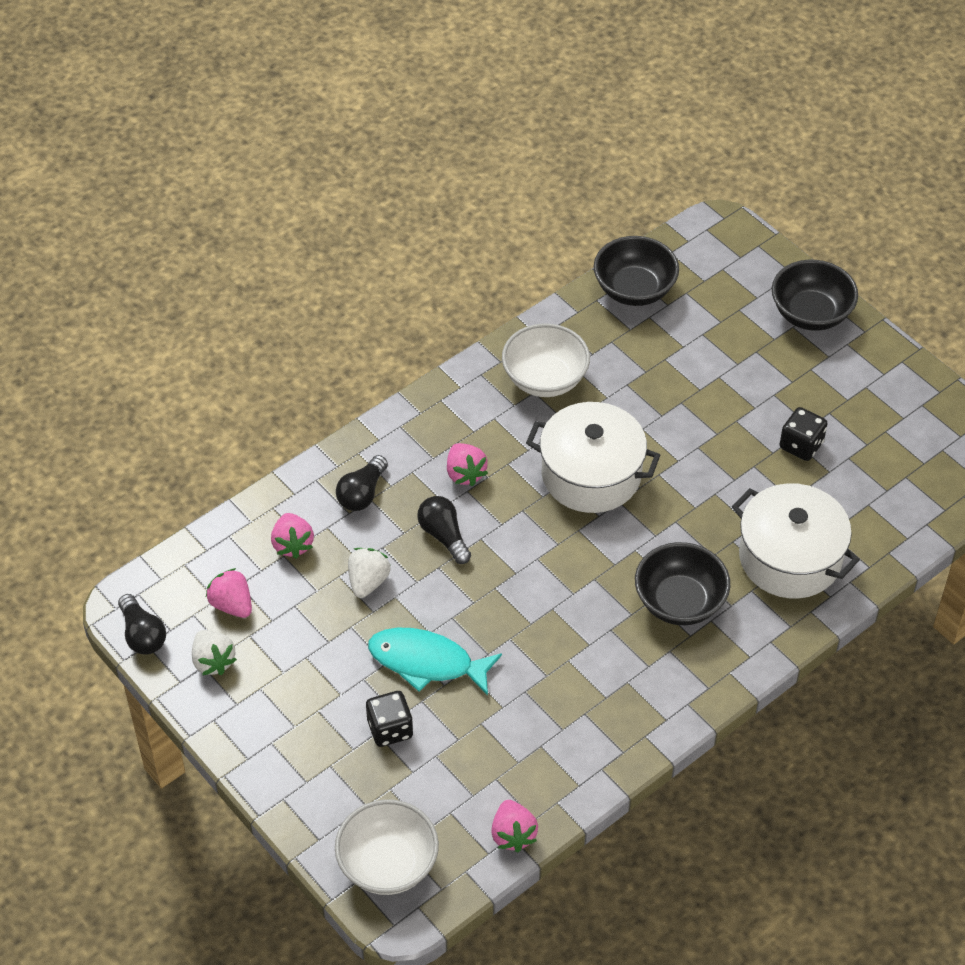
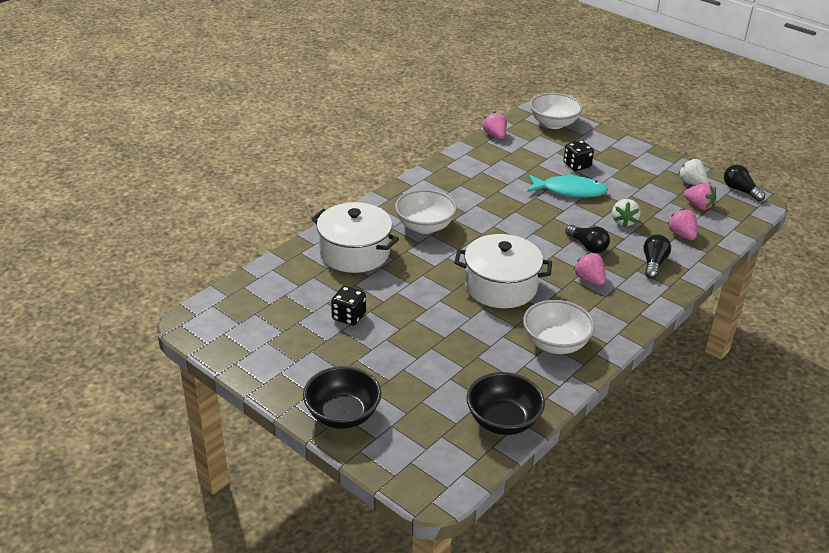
camera: 170 degrees right, 15 degrees down
(679, 602) = (425, 226): black bowl -> white bowl

